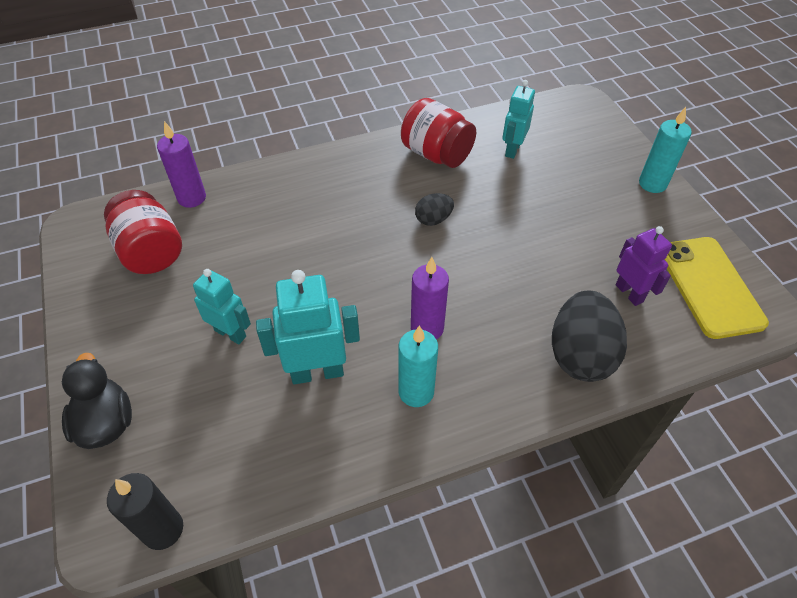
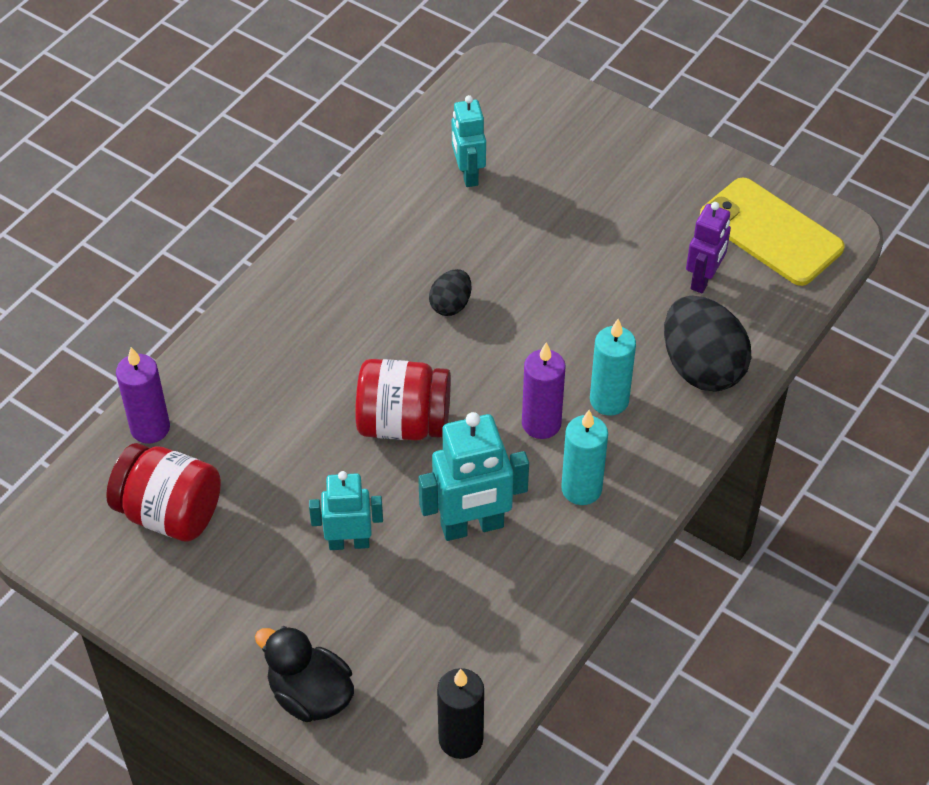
camera: 35 degrees left, 0 degrees up
(317, 372) = (472, 526): turquoise robot -> turquoise robot turned 150 degrees counterclockwise
(436, 154) = (387, 223): red jar -> red jar (403, 423)
(629, 293) = (703, 279): purple robot -> purple robot turned 90 degrees clockwise
(652, 184) = (644, 142): turquoise candle -> turquoise candle (609, 400)

